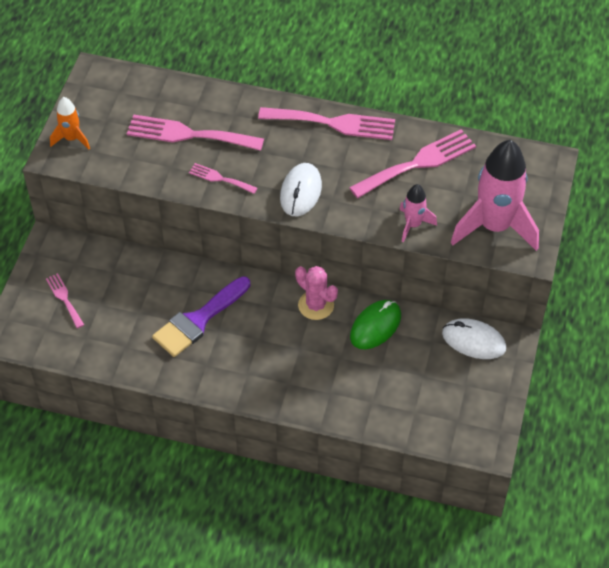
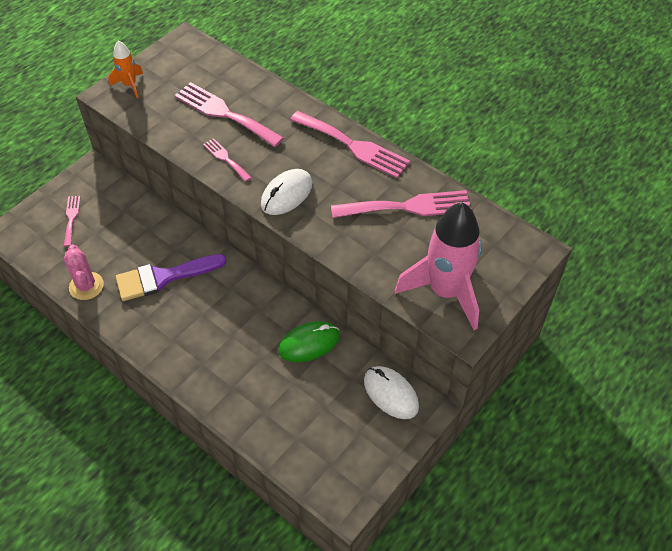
camera: 25 degrees right, 0 degrees up
(316, 305) = (269, 304): pink cactus -> pink cactus (86, 286)
(413, 225) = (369, 261): pink rocket -> none

